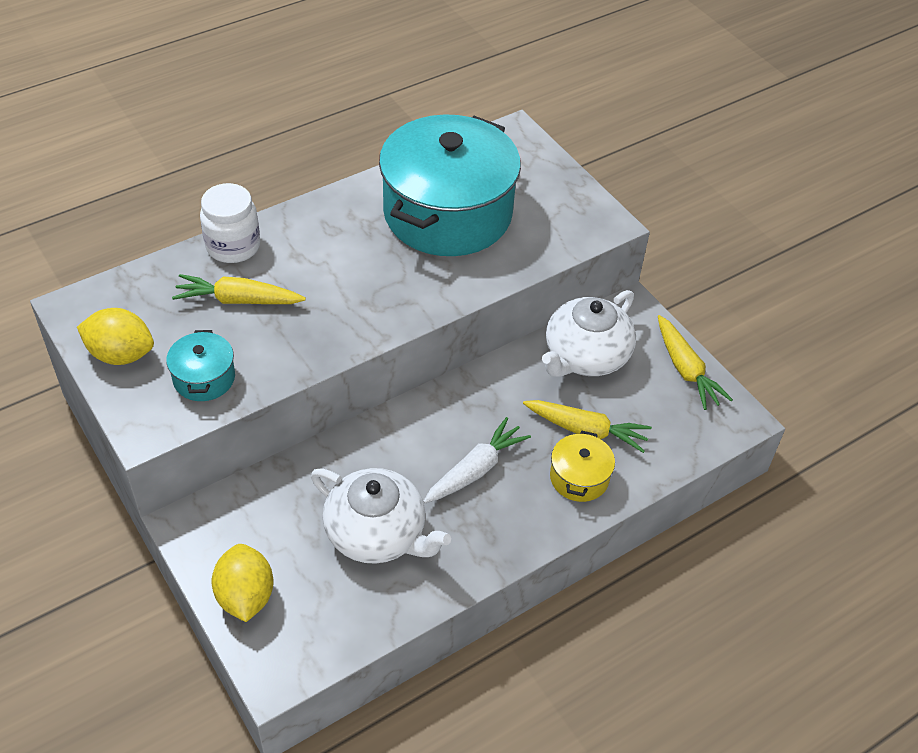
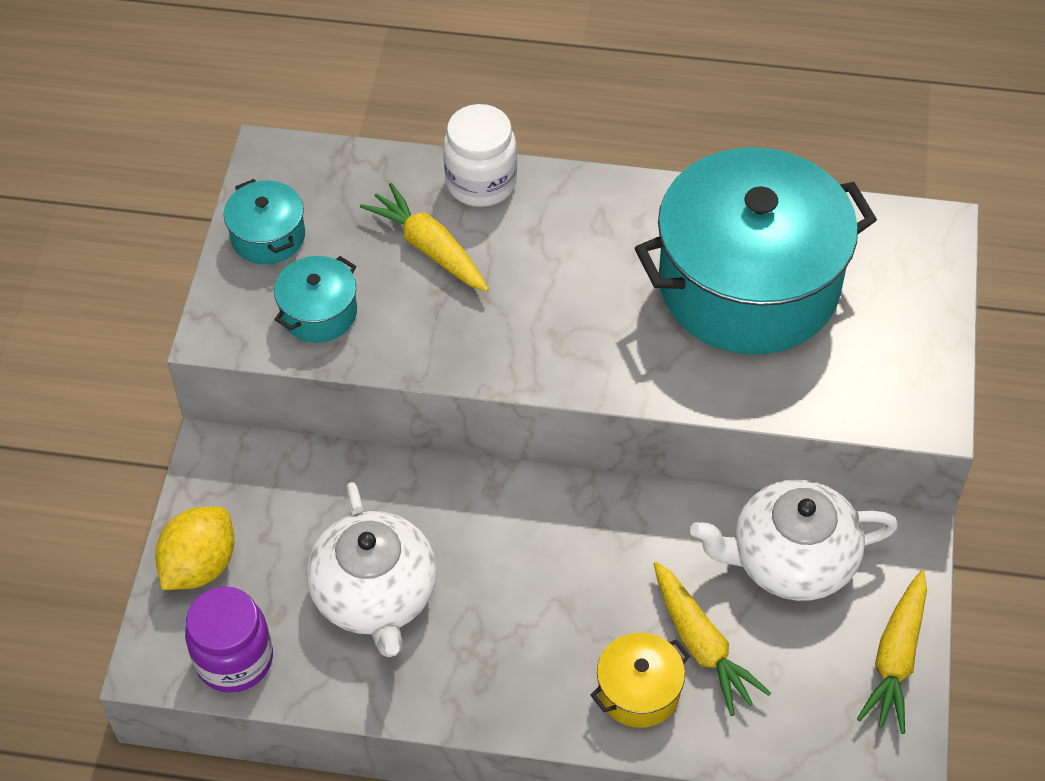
camera: 45 degrees right, 5 degrees up
(121, 354) = (268, 236): yellow lemon -> turquoise pot
(326, 634) = (234, 659): none -> purple jar
(475, 469) = (538, 601): white carrot -> none

